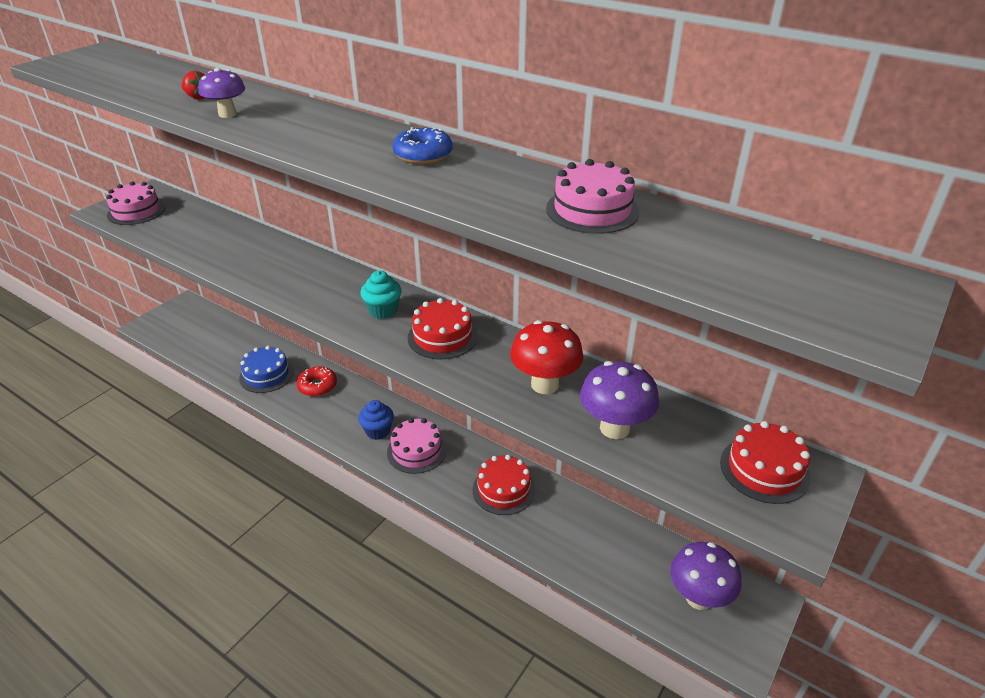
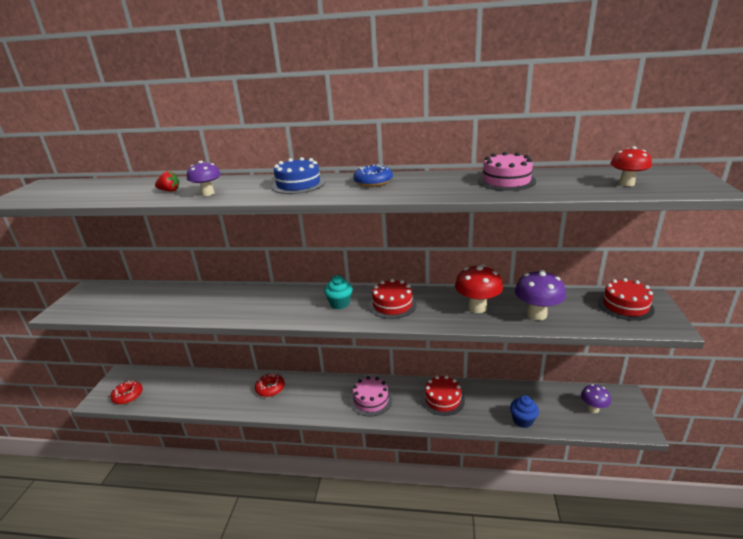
camera: 25 degrees left, 10 degrees down
(136, 211) = (88, 304): pink cake -> none
(174, 333) = (128, 396): none -> red donut
(266, 375) = (226, 396): blue cake -> blue cake (298, 184)
(378, 431) = (335, 399): blue cupcake -> blue cupcake (522, 420)
(698, 598) = (593, 409): purple mushroom -> purple mushroom, size x0.65
(759, 276) = (626, 184): none -> red mushroom

